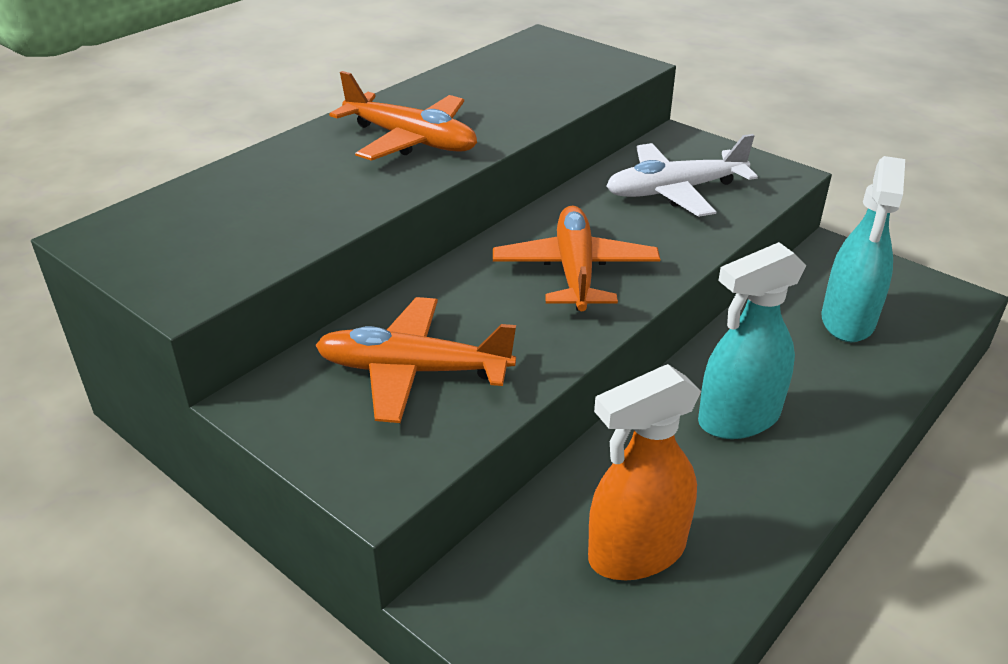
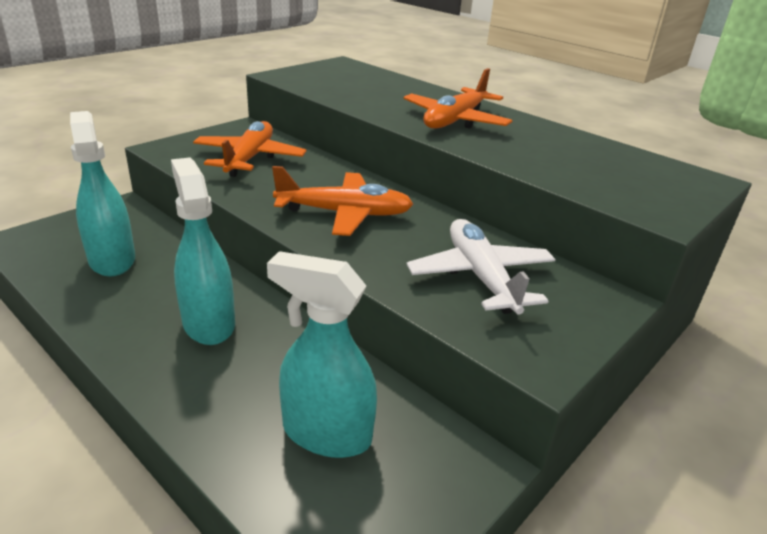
camera: 90 degrees right, 5 degrees down
(636, 552) = (112, 260): orange spray bottle -> turquoise spray bottle

